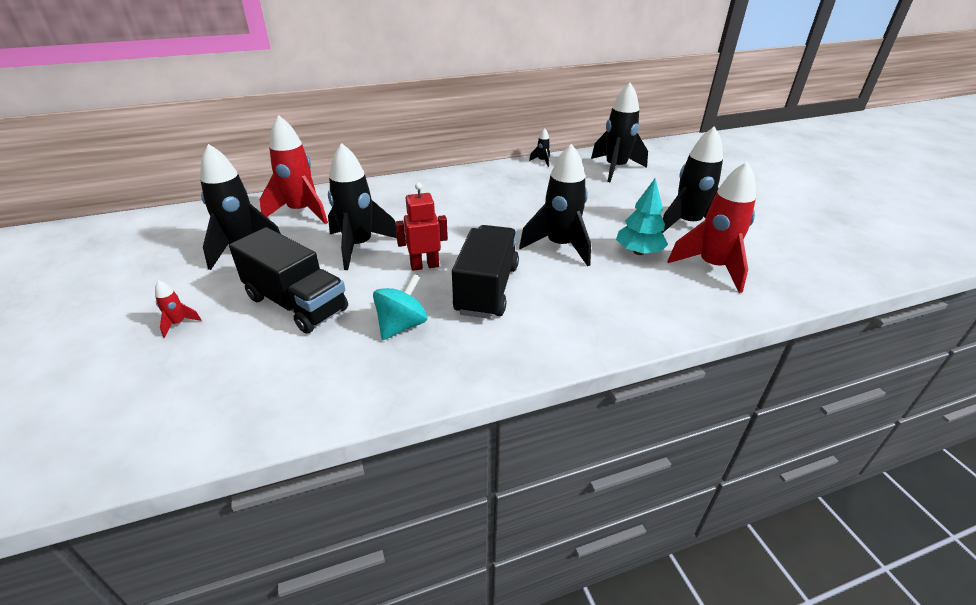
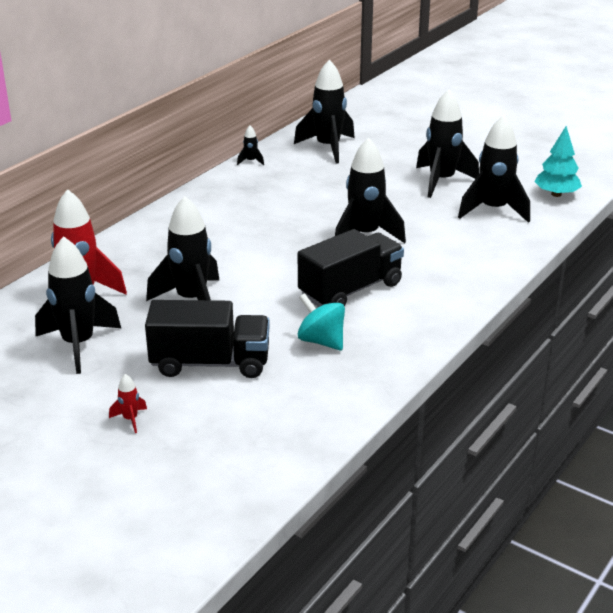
camera: 35 degrees left, 5 degrees down
(402, 325) = (321, 341): turquoise spinning top -> turquoise spinning top turned 45 degrees counterclockwise
(424, 266) = (275, 293): red robot -> none
(487, 289) = (350, 290): black truck -> black truck turned 75 degrees clockwise
(638, 252) = (430, 217): turquoise tree -> turquoise tree (556, 194)
(712, 267) = (493, 210): red rocket -> black rocket

